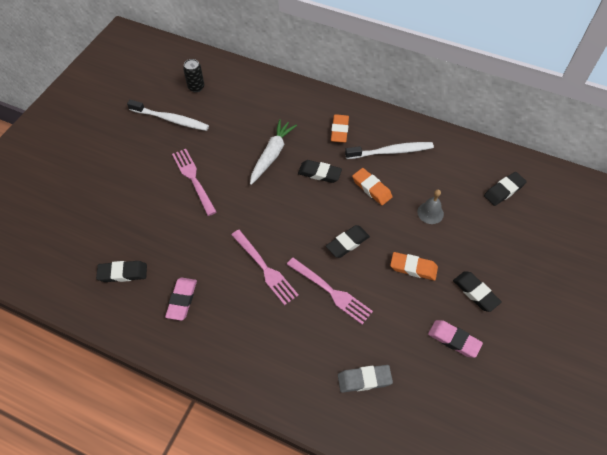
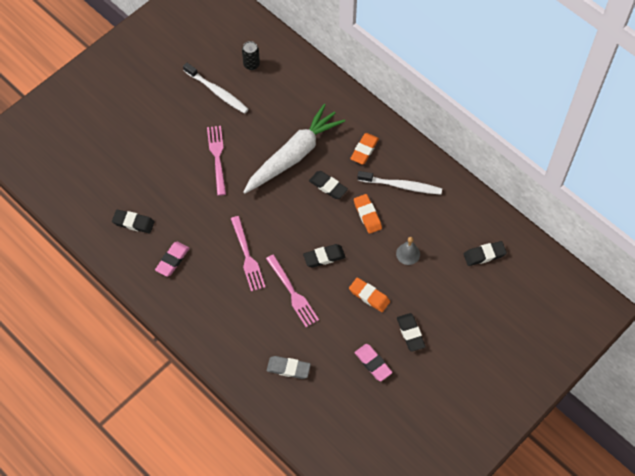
camera: 20 degrees right, 5 degrees up
(271, 155) = (293, 155): white carrot -> white carrot, size x1.60

